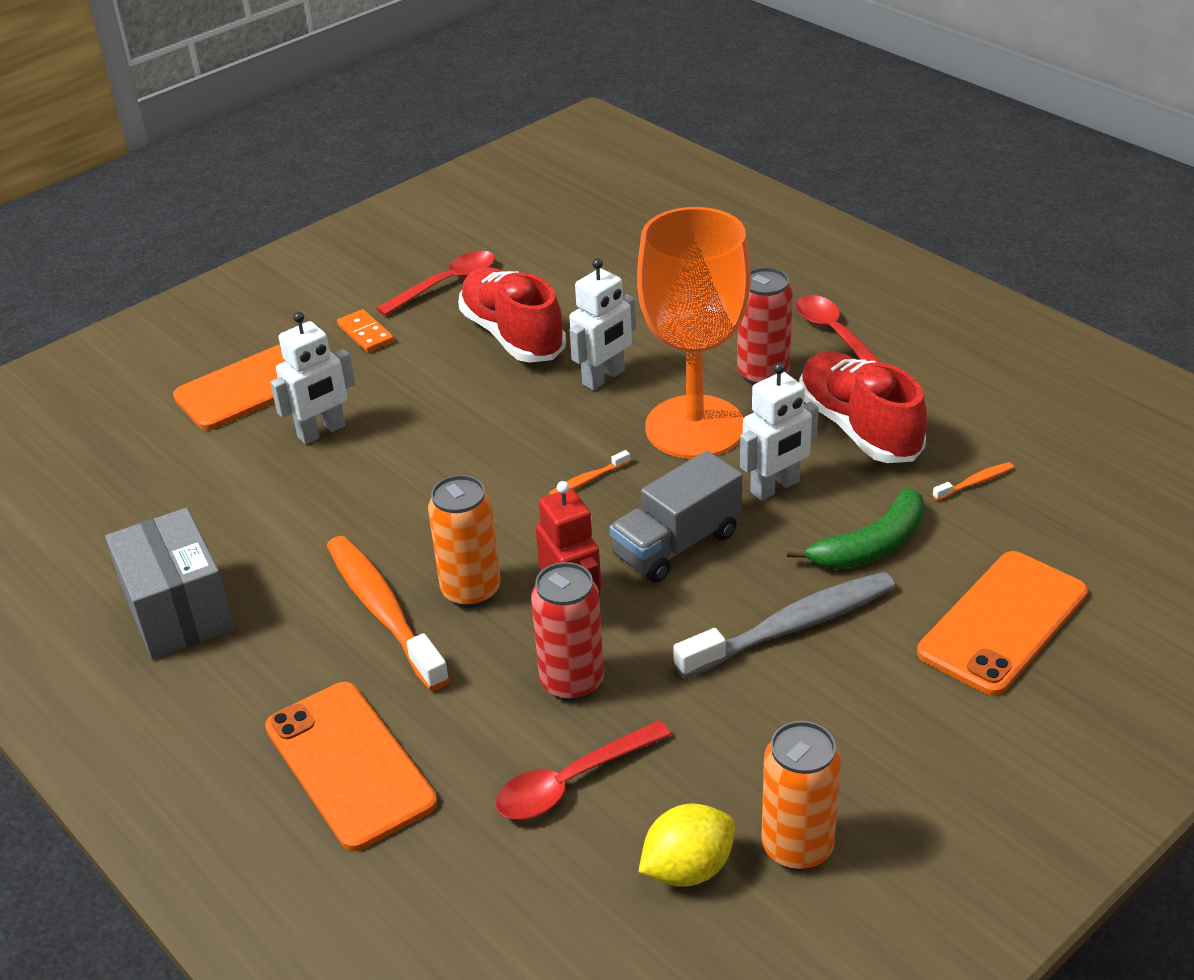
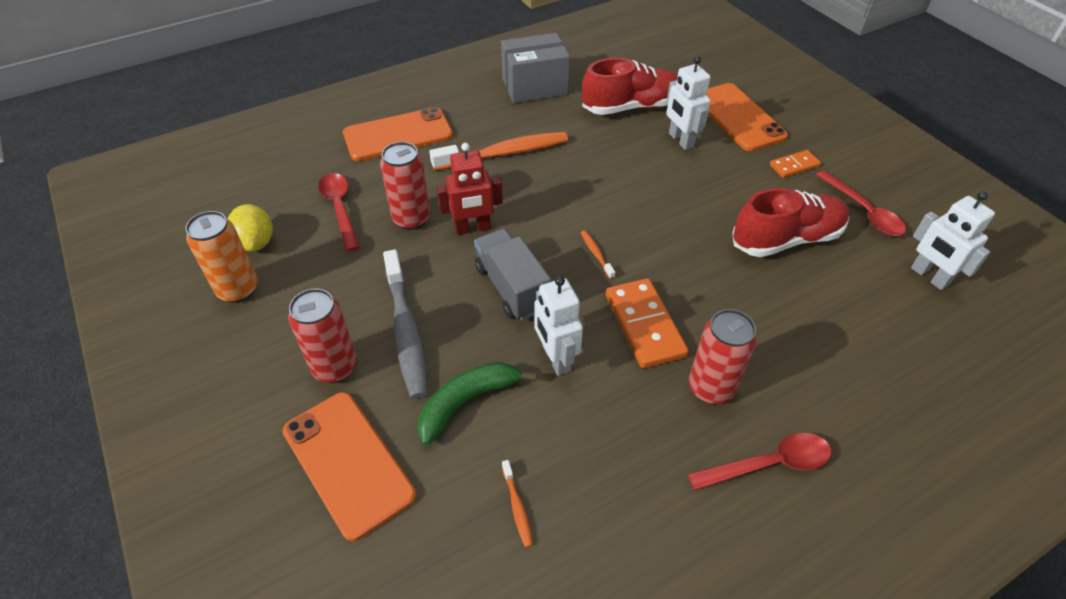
camera: 100 degrees right, 10 degrees up
(471, 591) = (506, 188): orange can -> none
(604, 378) = (721, 283): white robot -> white robot (929, 276)
(694, 427) = (644, 325): orange goblet -> orange domino
(858, 428) = (618, 439): red shoe -> red shoe (631, 107)
(871, 545) = (467, 402): green banana -> green banana turned 75 degrees clockwise
(882, 679) = (335, 367): none -> red can

